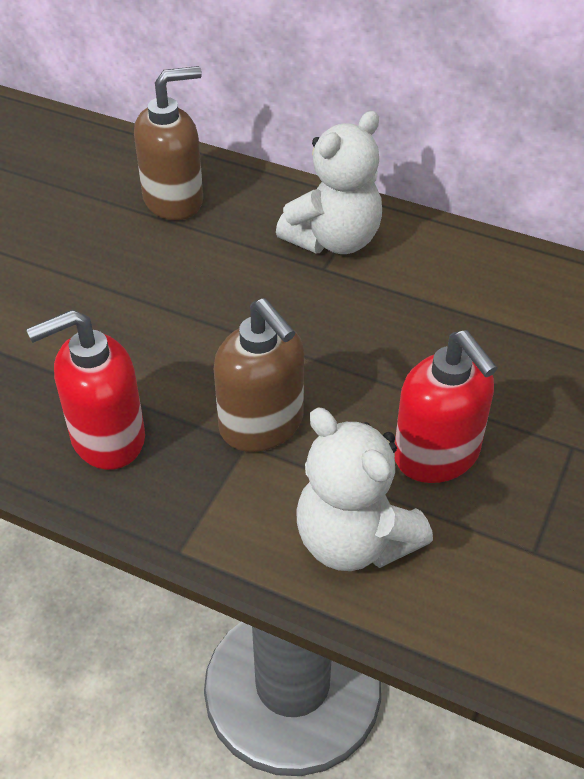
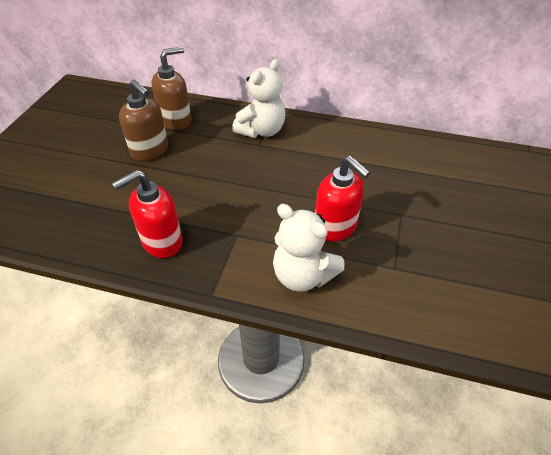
camera: 10 degrees left, 0 degrees up
(262, 425) = (243, 224): brown soap dispenser -> brown soap dispenser (150, 151)

